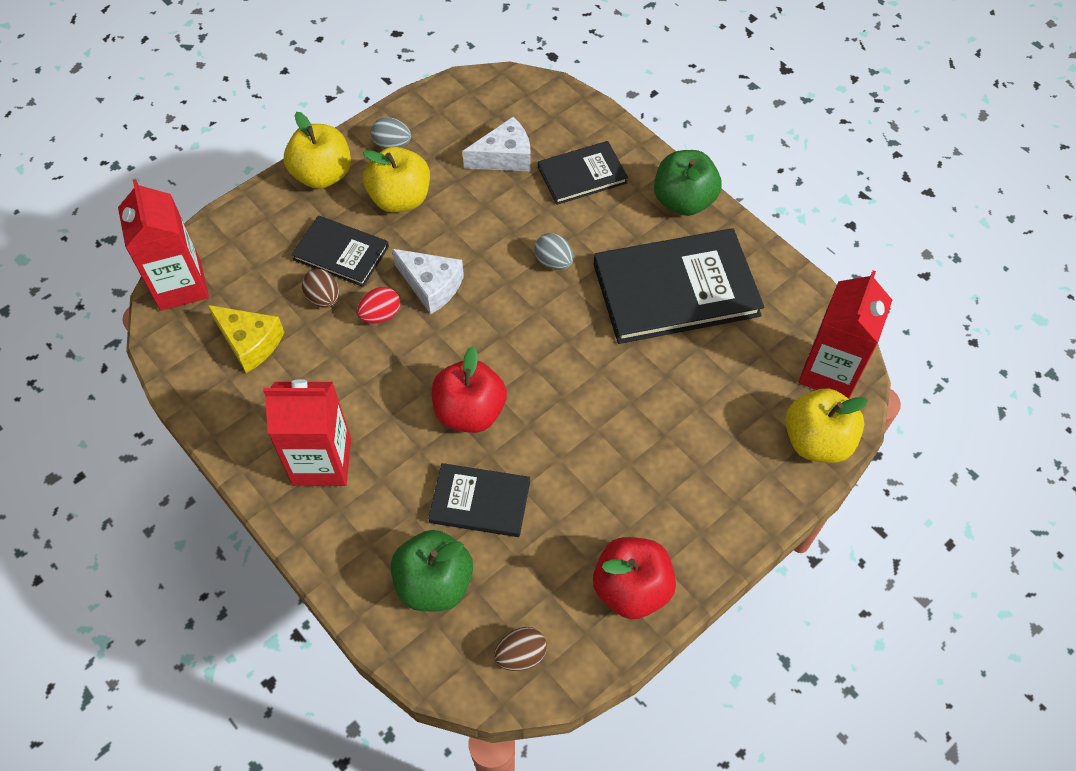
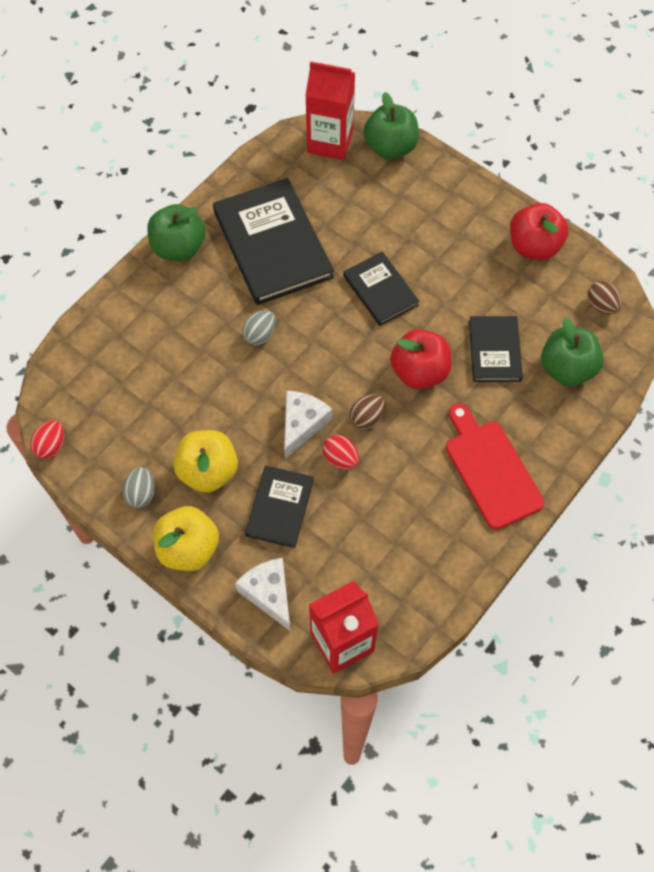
camera: 100 degrees left, 5 degrees up
(250, 343) = (391, 559): yellow cheese -> none
(322, 462) = (490, 470): red carton -> red cutting board
(324, 298) = (332, 510): brown egg -> brown egg (367, 418)
(463, 82) = (51, 446): none -> red egg
(504, 157) = (145, 392): white cheese -> white cheese (269, 593)
(582, 175) = (159, 327): black book -> black book (380, 290)
(816, 441) = (390, 147): yellow apple -> green apple

